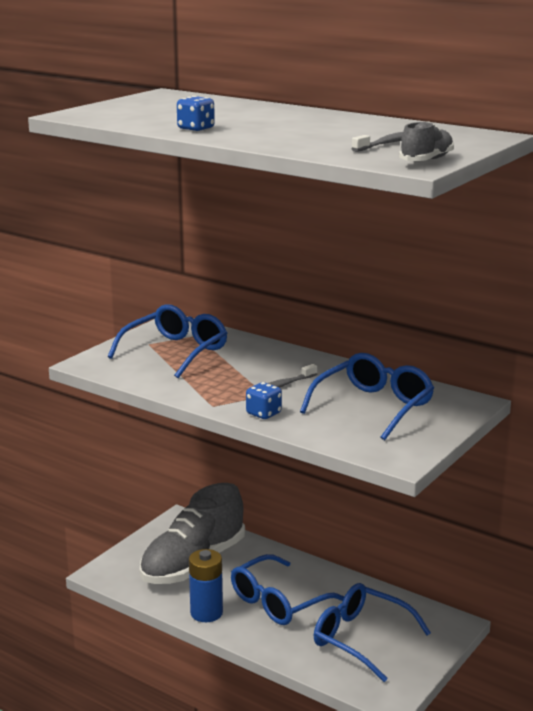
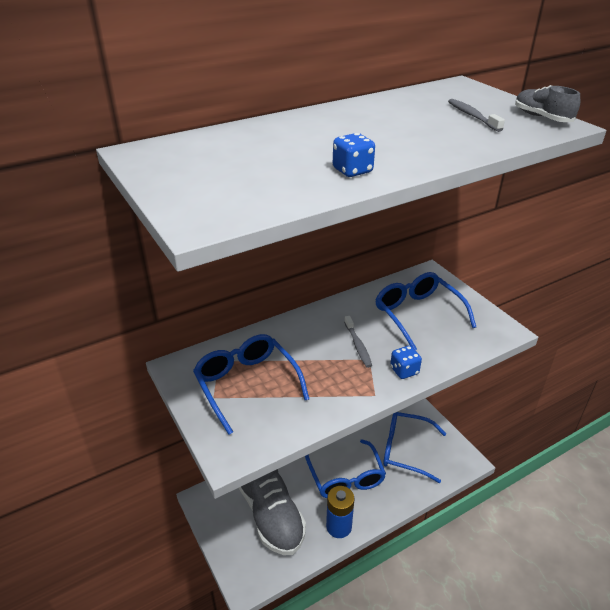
camera: 65 degrees left, 15 degrees up
(361, 638) = (406, 450): blue glasses -> blue glasses turned 45 degrees clockwise

